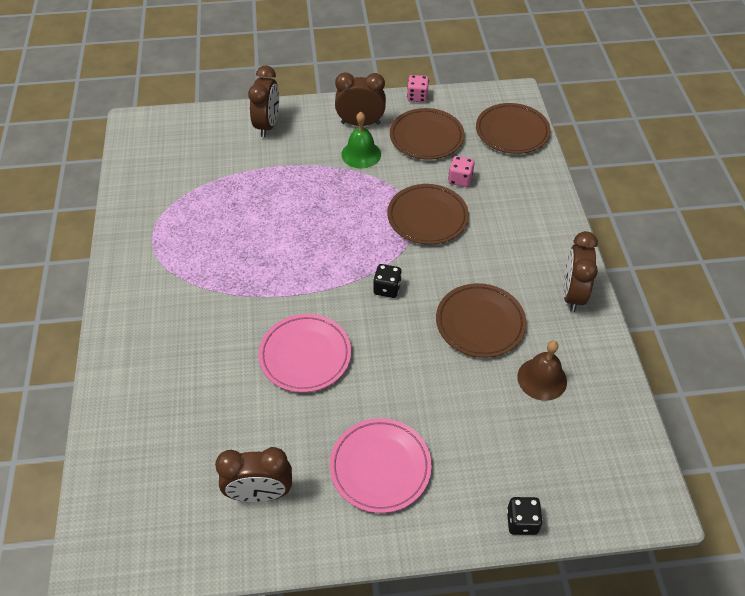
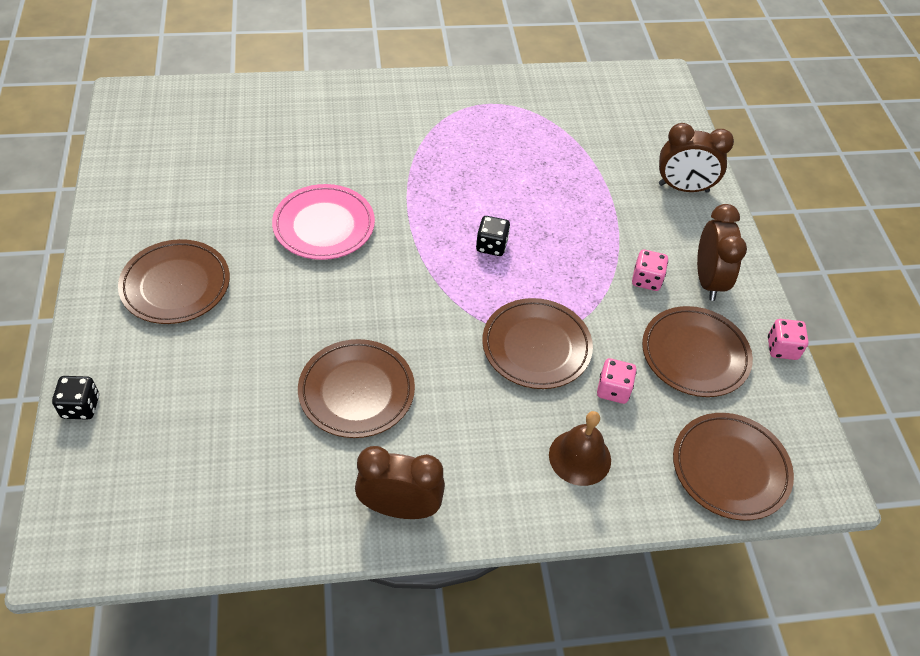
camera: 85 degrees right, 0 degrees up
(260, 494) = (168, 194): brown clock -> none
(361, 154) = (646, 280): green bell -> pink dice
(380, 467) = (176, 285): pink plate -> brown plate
(387, 288) = (415, 299): black dice -> black dice (491, 246)
(542, 379) = (264, 451): brown bell -> brown bell (580, 457)

